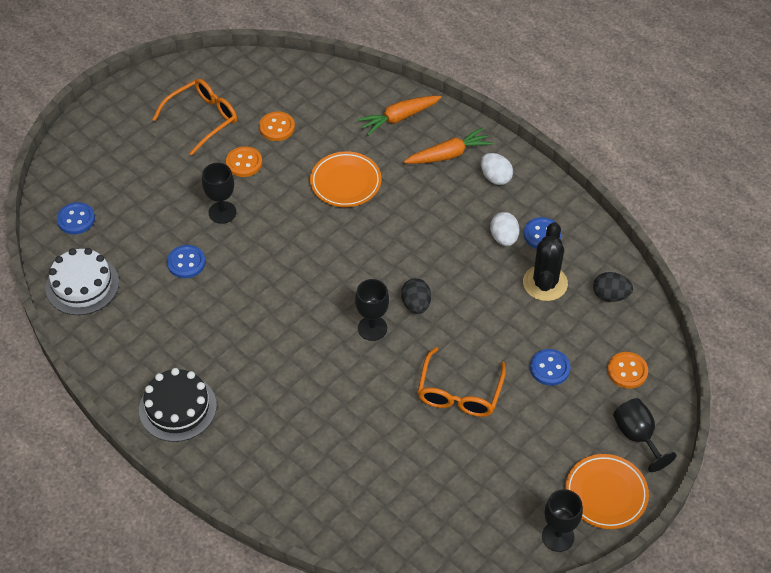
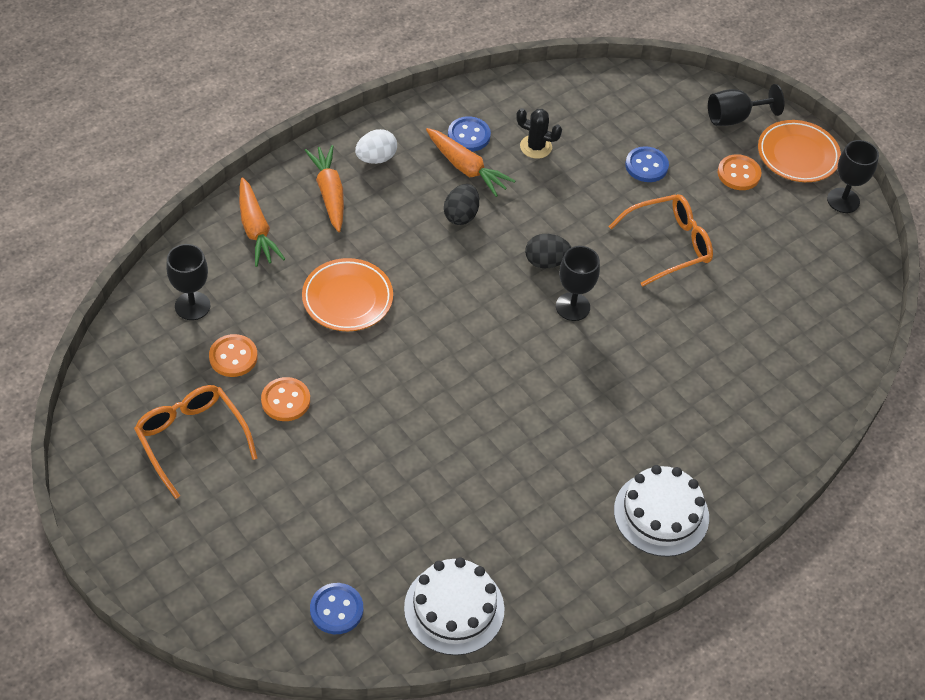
camera: 85 degrees left, 0 degrees up
(177, 407) = (661, 514): black cake -> white cake
(186, 263) = (440, 483): blue button -> none
(222, 212) = (365, 434): black goblet -> black goblet (192, 306)
(459, 393) = (669, 245): orange glasses -> orange glasses turned 45 degrees counterclockwise
(504, 238) = (466, 168): white egg -> orange carrot
(545, 283) = (536, 147): black cactus -> black cactus, size x0.65
(610, 295) = (561, 99): black egg -> black egg (461, 215)
(627, 371) = (657, 108): orange button -> orange button (738, 174)

